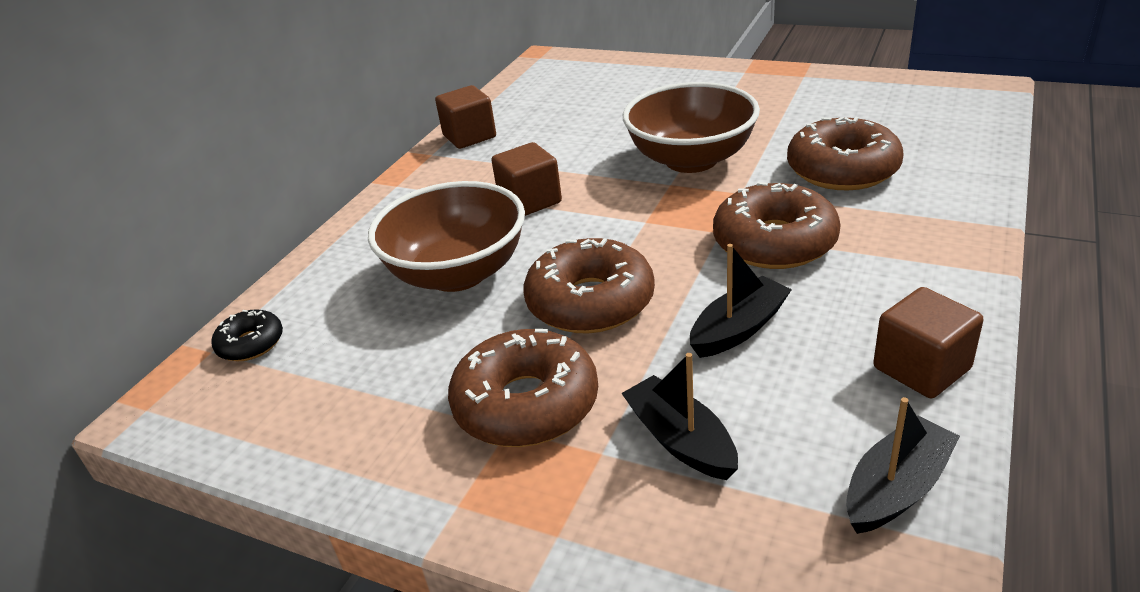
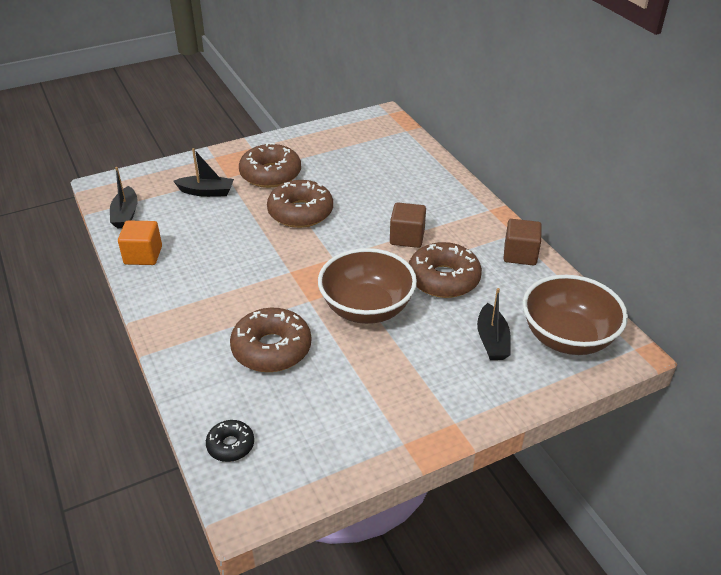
camera: 125 degrees right, 5 degrees up
(251, 344) = (397, 138): black donut -> black donut (230, 445)
(458, 273) = (373, 193): brown bowl -> brown bowl (567, 337)
(738, 329) = (228, 233): black boat -> black boat (492, 340)
(774, 242) = (257, 279): brown donut -> brown donut (443, 279)
(921, 368) = (143, 255): brown cube -> orange cube

